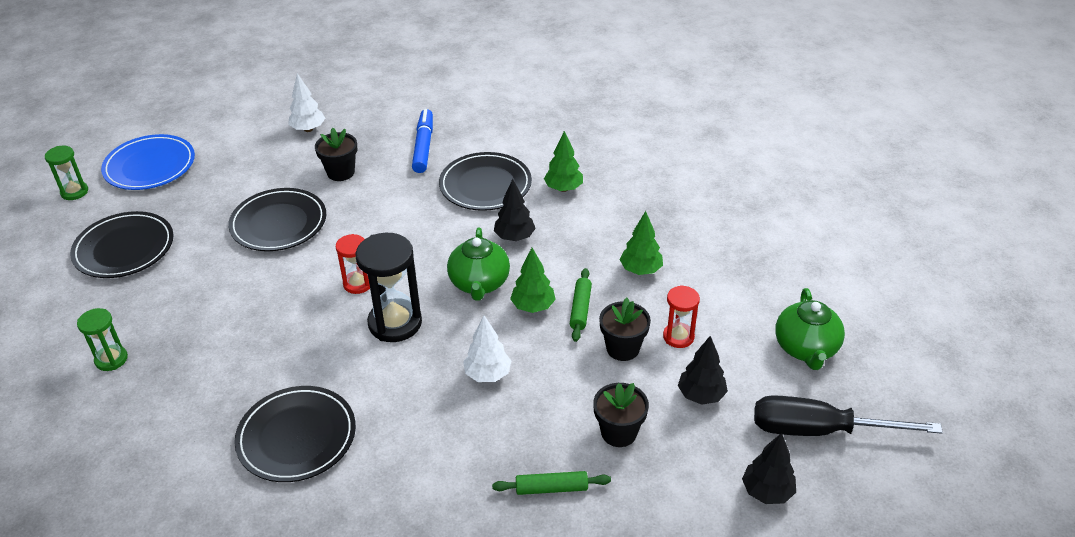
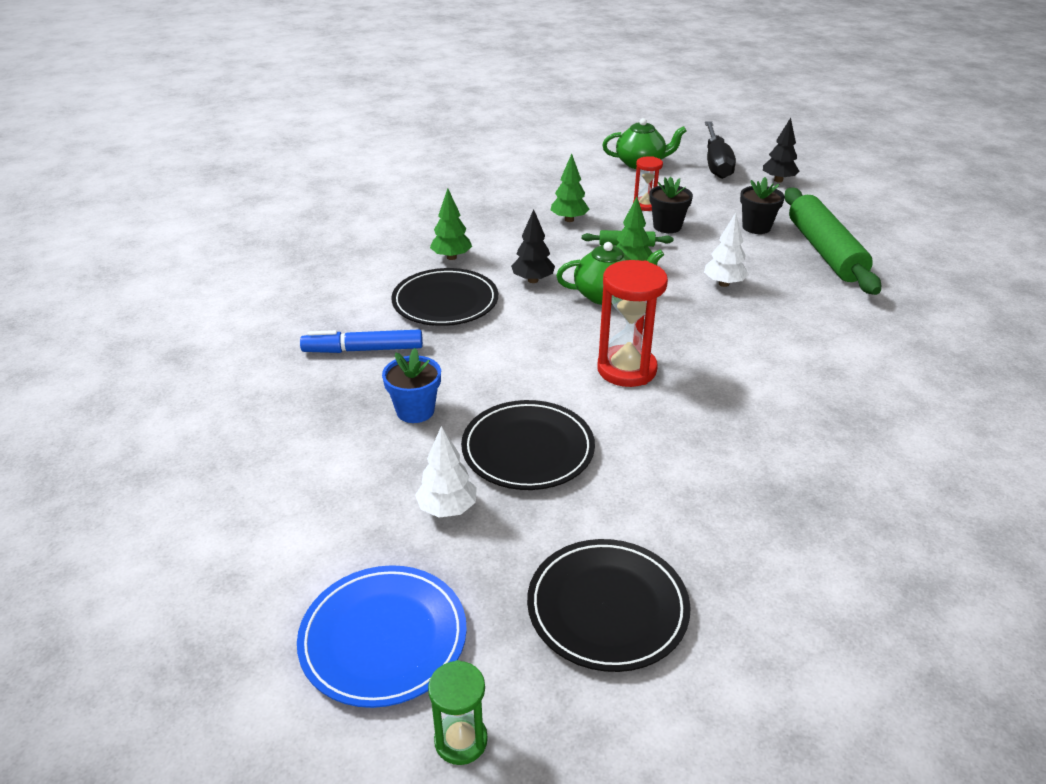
camera: 95 degrees left, 5 degrees down
(111, 359) = (825, 553): green hourglass -> none
(297, 437) = (852, 379): black plate -> none
(308, 129) = (302, 458): white tree -> white tree (447, 509)
(341, 172) = (415, 411): black flower pot -> blue flower pot
(358, 284) = (626, 369): red hourglass -> red hourglass, size x1.75
(395, 323) = (678, 338): black hourglass -> none
(551, 488) = (825, 251): green rolling pin -> green rolling pin, size x2.25
(701, 395) = (703, 198): black tree -> none

